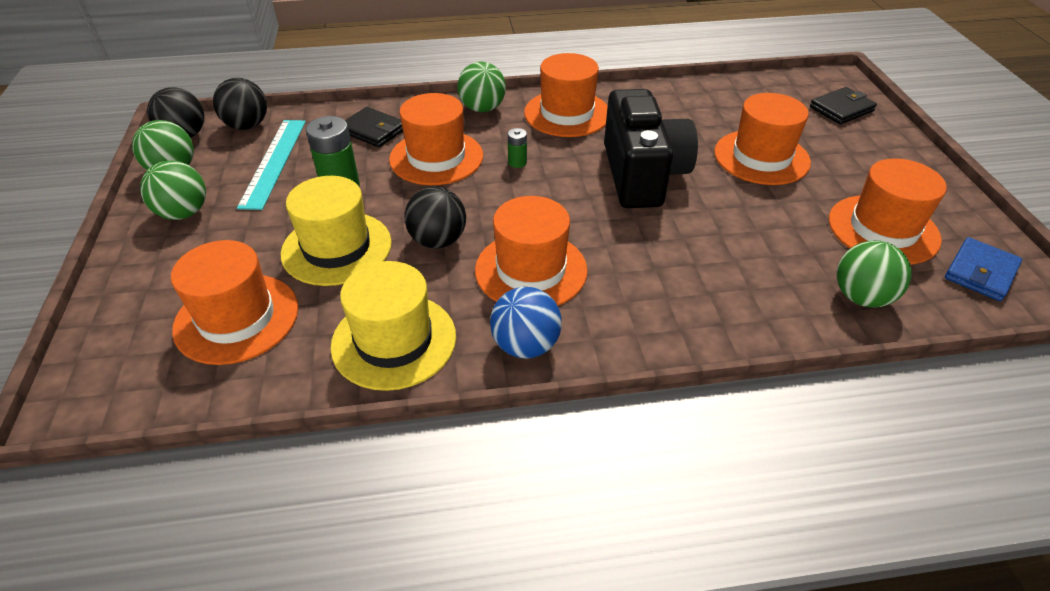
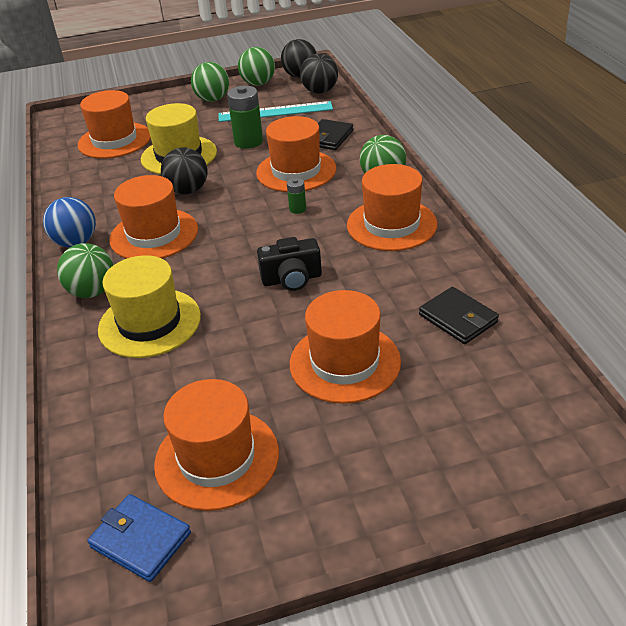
camera: 85 degrees right, 5 degrees down
(394, 341) = (88, 193): yellow hat -> yellow hat (149, 323)
(642, 175) = (292, 279): black camera -> black camera, size x0.53
(841, 109) = (494, 447): black wallet -> black wallet (458, 318)
(861, 297) = (108, 427): green ball -> green ball (92, 291)

